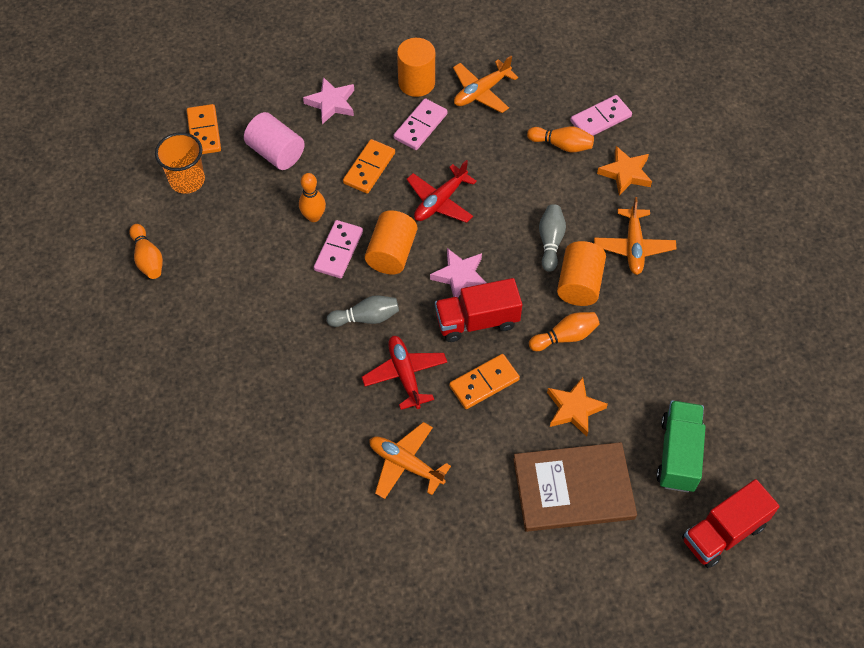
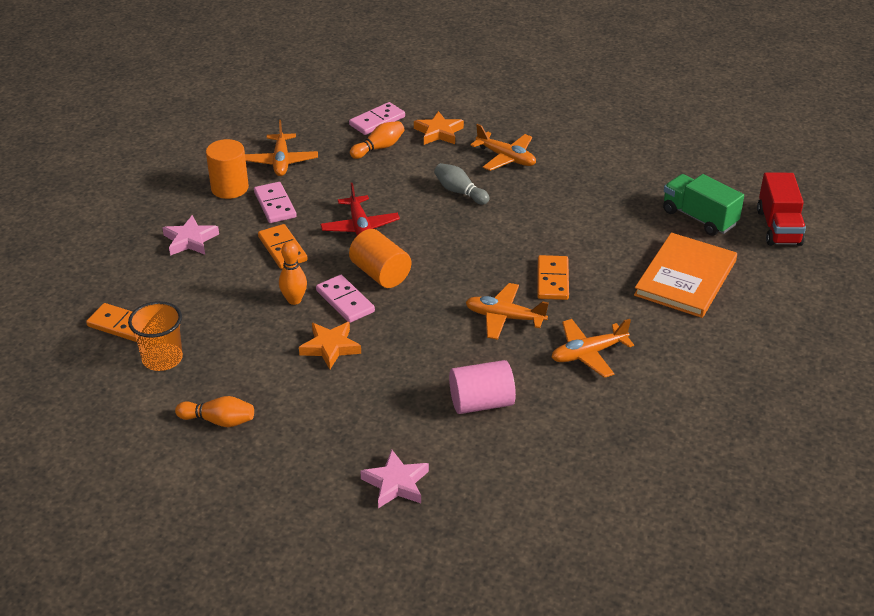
camera: 55 degrees left, 20 degrees down
(276, 153) = (201, 293): pink cylinder -> pink cylinder (481, 403)
(366, 318) = (428, 315): grey bowling pin -> none
(405, 375) = (504, 317): red plane -> orange plane
(460, 276) = (442, 249): pink star -> pink star (396, 483)
(477, 321) = (492, 258): red truck -> none
(565, 337) = (551, 223): orange bowling pin -> none
(573, 488) = (685, 278): brown book -> orange book
(574, 409) = (617, 247): orange star -> orange star (330, 347)
(579, 284) = (512, 196): orange cylinder -> none
(600, 119) = (377, 121): pink domino -> pink domino turned 45 degrees clockwise

